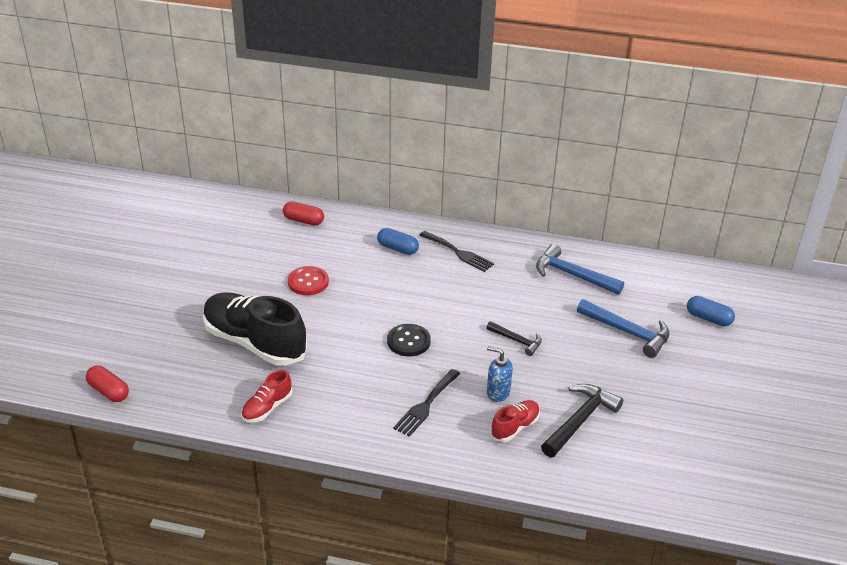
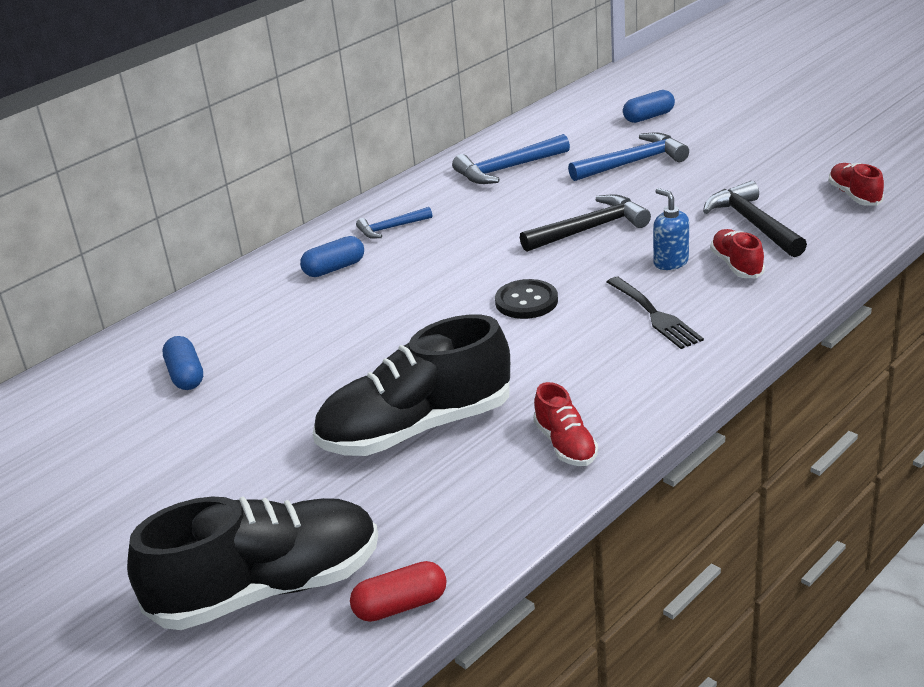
camera: 55 degrees left, 5 degrees down
(105, 341) = (268, 589): none -> black shoe
(261, 239) = (186, 375): none -> blue capsule
(303, 220) = (186, 329): red capsule -> none
(308, 282) = (328, 354): red button -> none
(458, 253) = (390, 228): black fork -> blue hammer
(498, 393) = (670, 262): blue soap dispenser -> blue soap dispenser turned 90 degrees clockwise
(517, 341) = (590, 229): black hammer -> black hammer, size x1.68
(664, 467) = (854, 195): none -> red shoe

